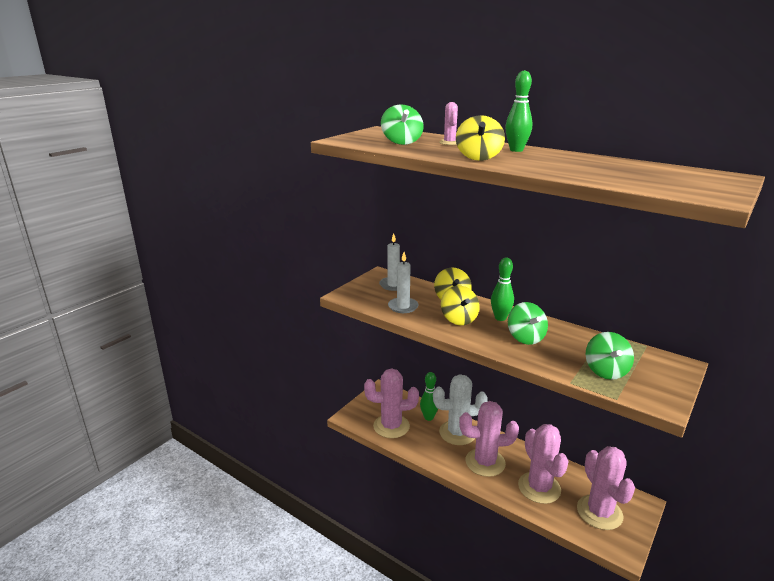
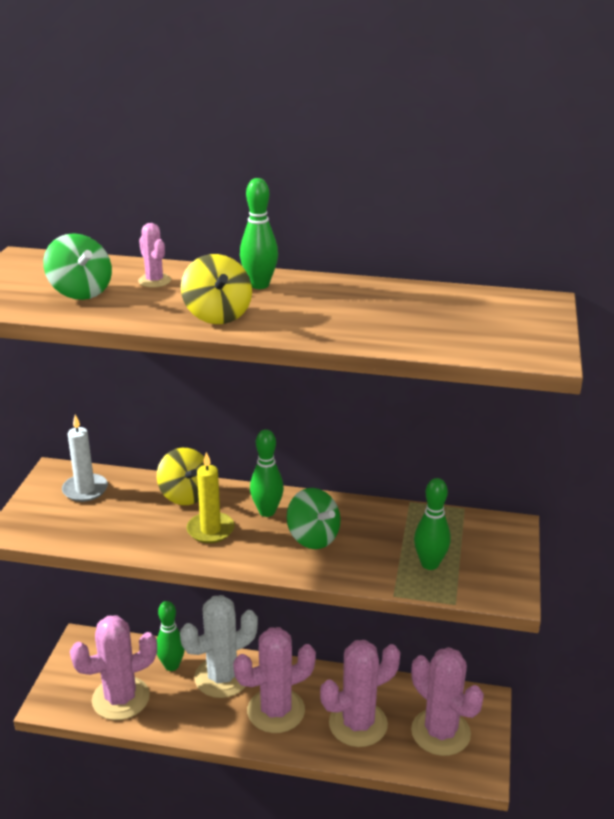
camera: 25 degrees left, 5 degrees up
(403, 307) = (118, 528): white candle -> none
(459, 319) = (210, 530): yellow spinning top -> yellow candle
(539, 488) = (358, 724): pink cactus -> pink cactus turned 75 degrees counterclockwise
(606, 371) = (430, 564): green spinning top -> green bowling pin

